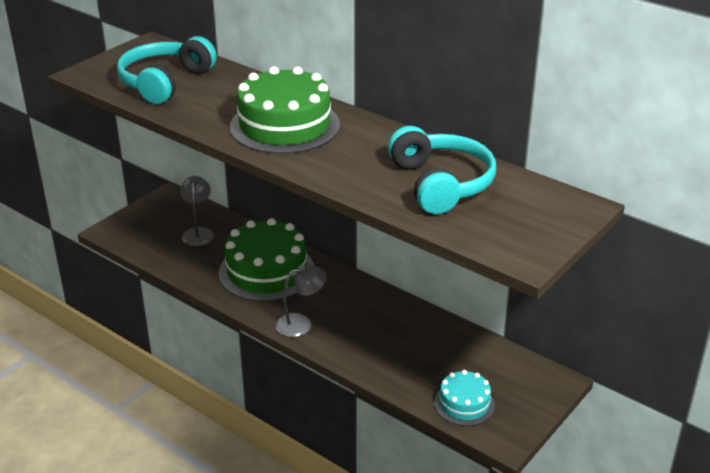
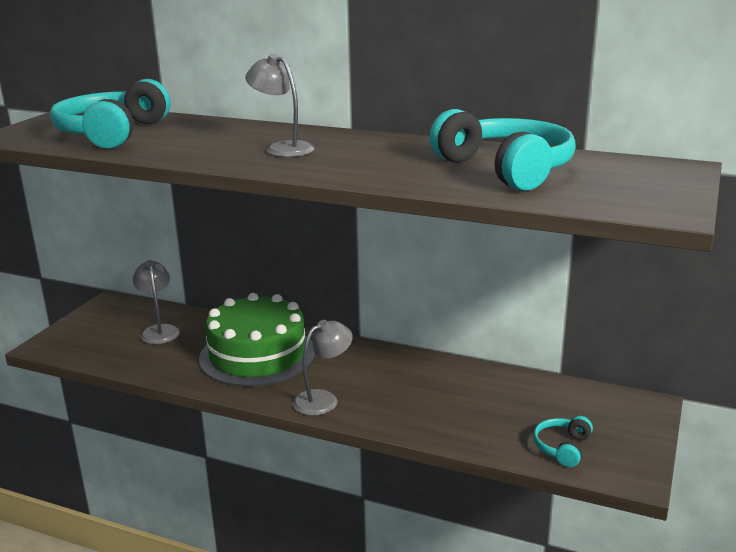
camera: 15 degrees left, 10 degrees down
(284, 126) = (282, 148): green cake -> grey lamp
(464, 404) = (562, 447): turquoise cake -> turquoise headphones

